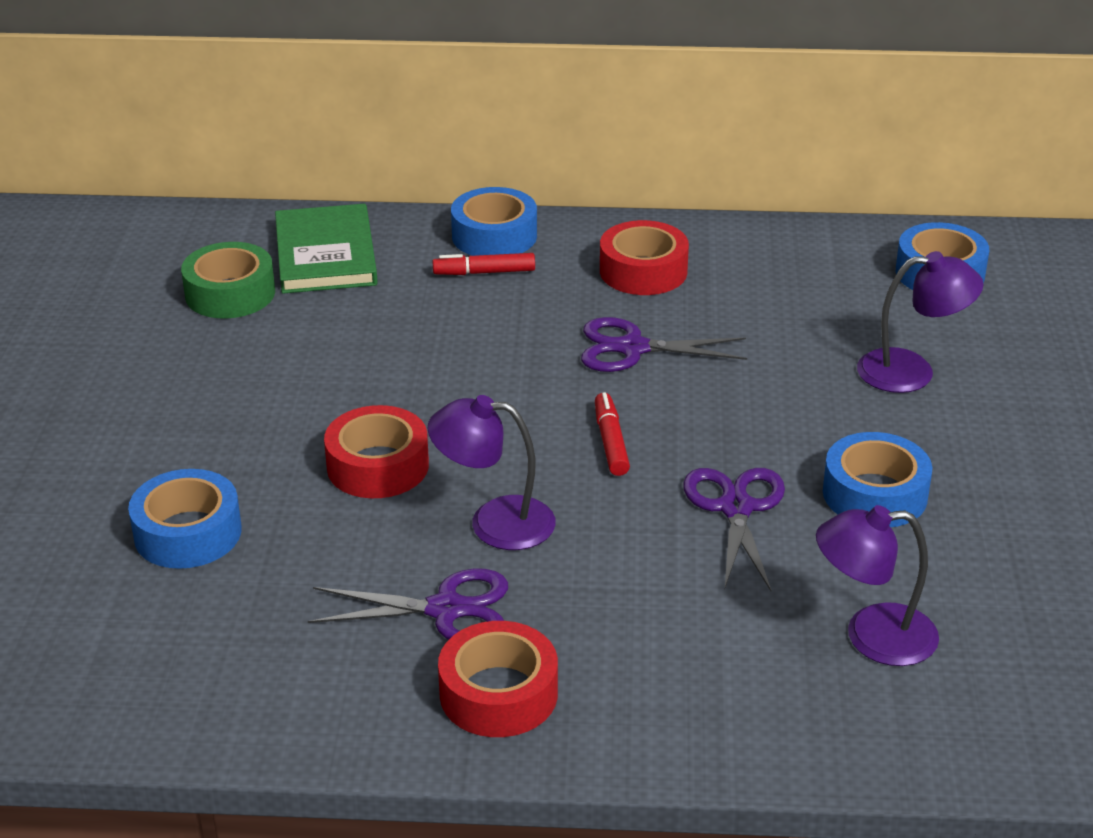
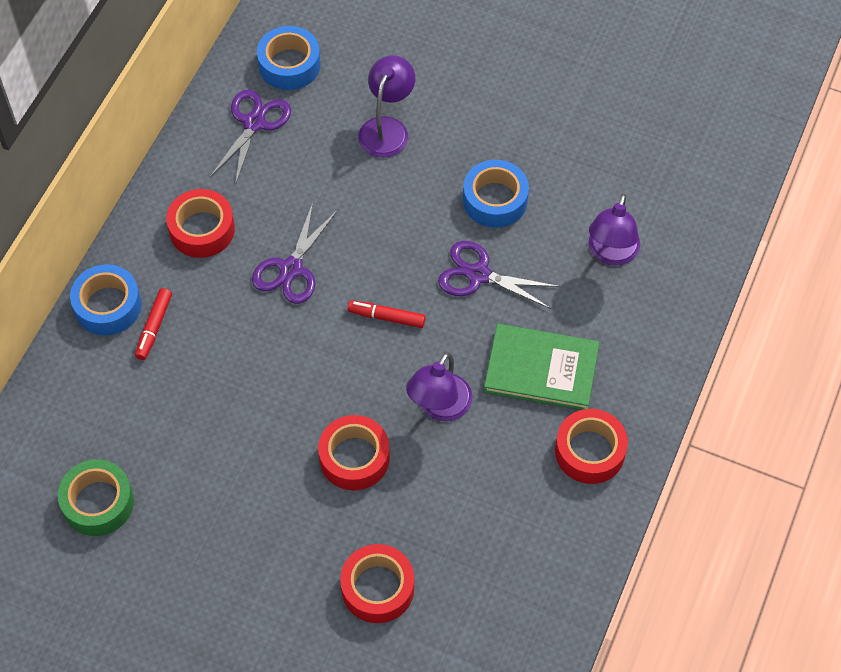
camera: 70 degrees left, 25 degrees up
(188, 533) = (377, 588): blue tape -> red tape
(325, 254) = (75, 424): green book -> green book (541, 369)
(447, 610) = (510, 457): purple scissors -> purple scissors (254, 123)

